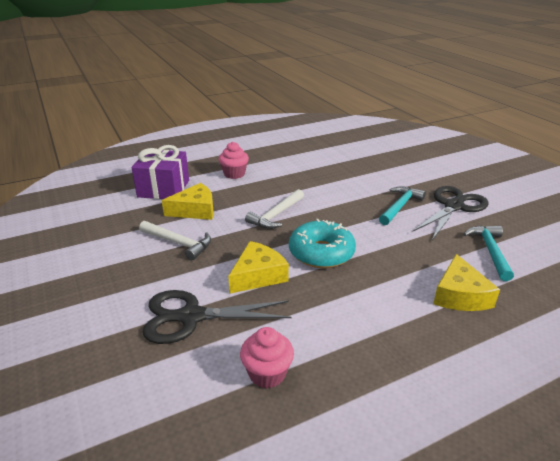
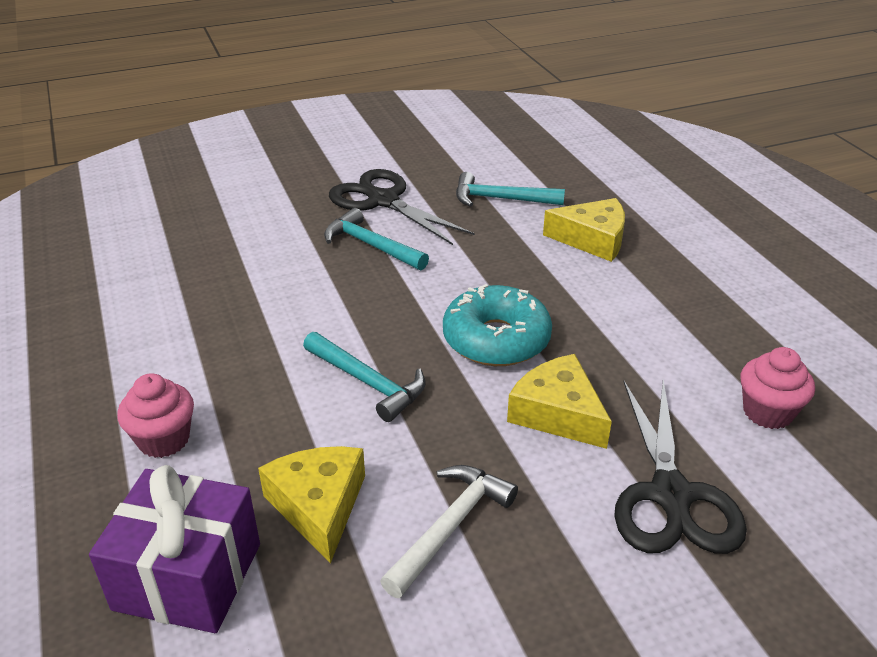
camera: 85 degrees left, 5 degrees up
(276, 215) = (367, 382): white hammer -> turquoise hammer

